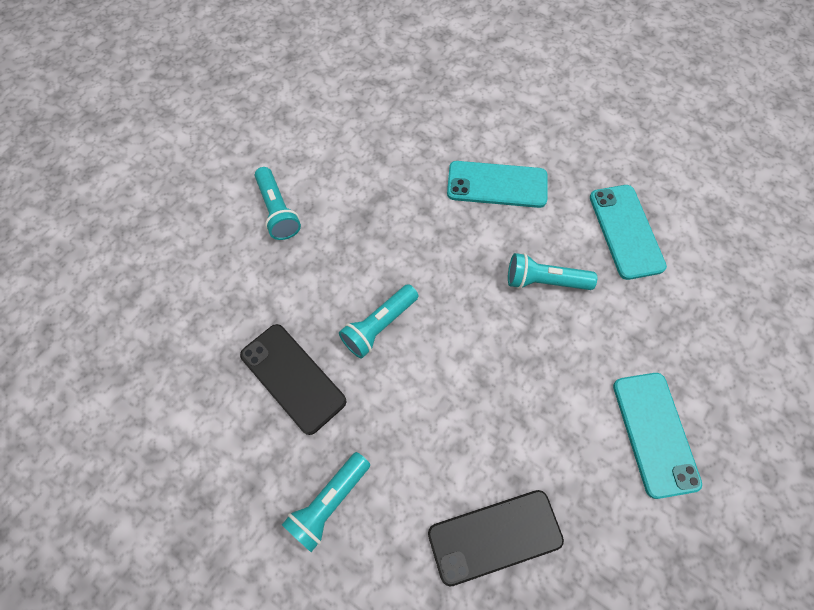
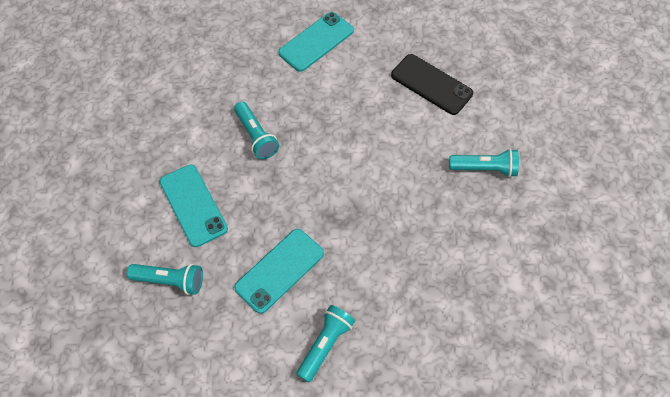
camera: 125 degrees left, 5 degrees down
(292, 378) = (436, 238): black phone -> none
(379, 326) = (362, 211): turquoise flashlight -> turquoise flashlight (170, 281)
(626, 231) = (182, 110): turquoise phone -> turquoise phone (279, 270)

